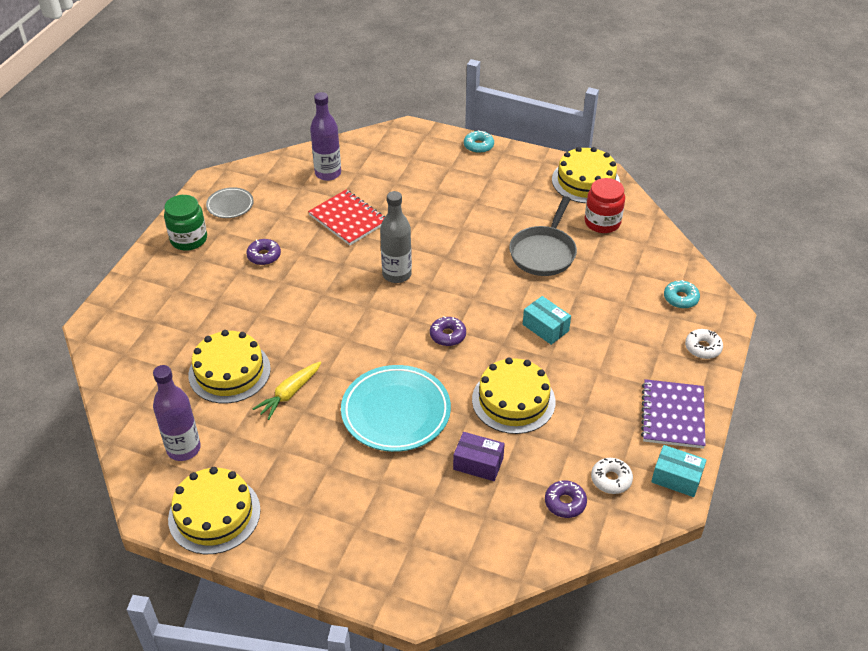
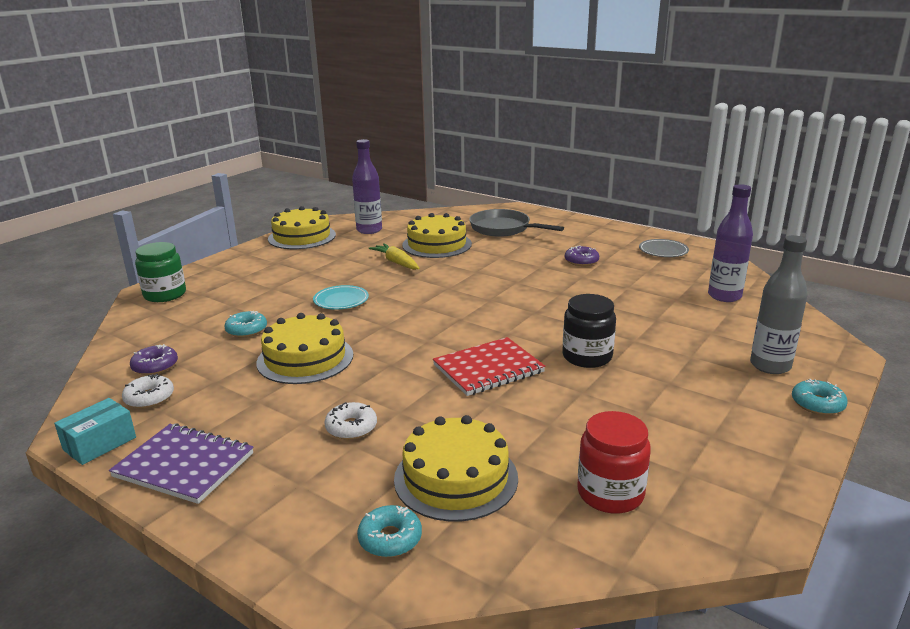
camera: 105 degrees right, 20 degrees down
(189, 239) = (612, 235): green jar -> green jar (165, 294)
(348, 219) = (636, 300): red notebook -> red notebook (488, 369)
(396, 412) = (341, 300): turquoise plate -> turquoise plate, size x0.52
(397, 274) = (533, 318): grey bottle -> grey bottle (770, 366)
(447, 335) = (424, 335): purple donut -> none
(453, 240) = (587, 357): none -> black jar
(478, 463) = (246, 330): purple box -> turquoise donut
(543, 252) = (546, 420): grey pan -> grey pan (503, 229)
(545, 327) = (400, 396): turquoise box -> none
(585, 181) = (733, 500): yellow cake -> yellow cake (456, 478)
(703, 348) = (271, 532): white donut -> white donut (351, 427)

